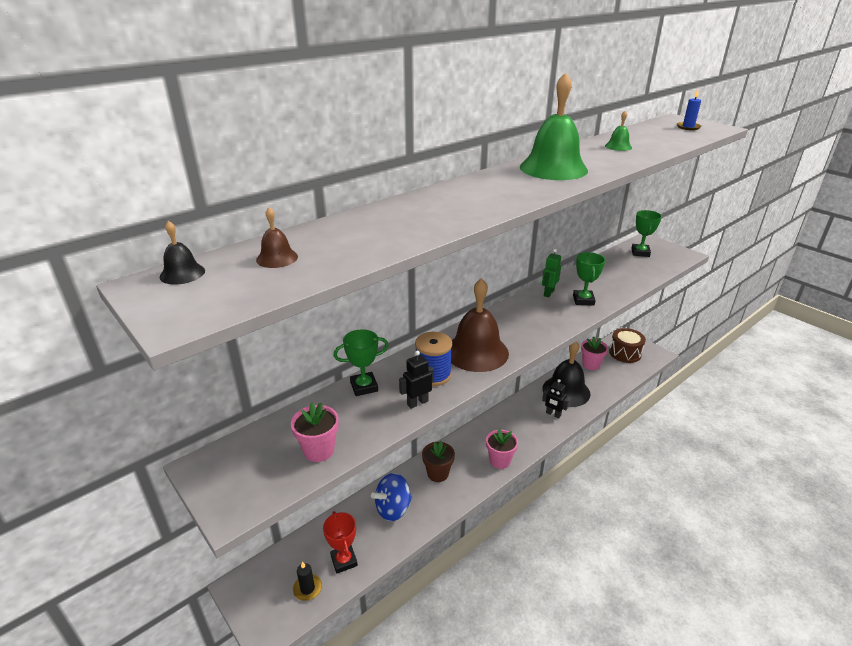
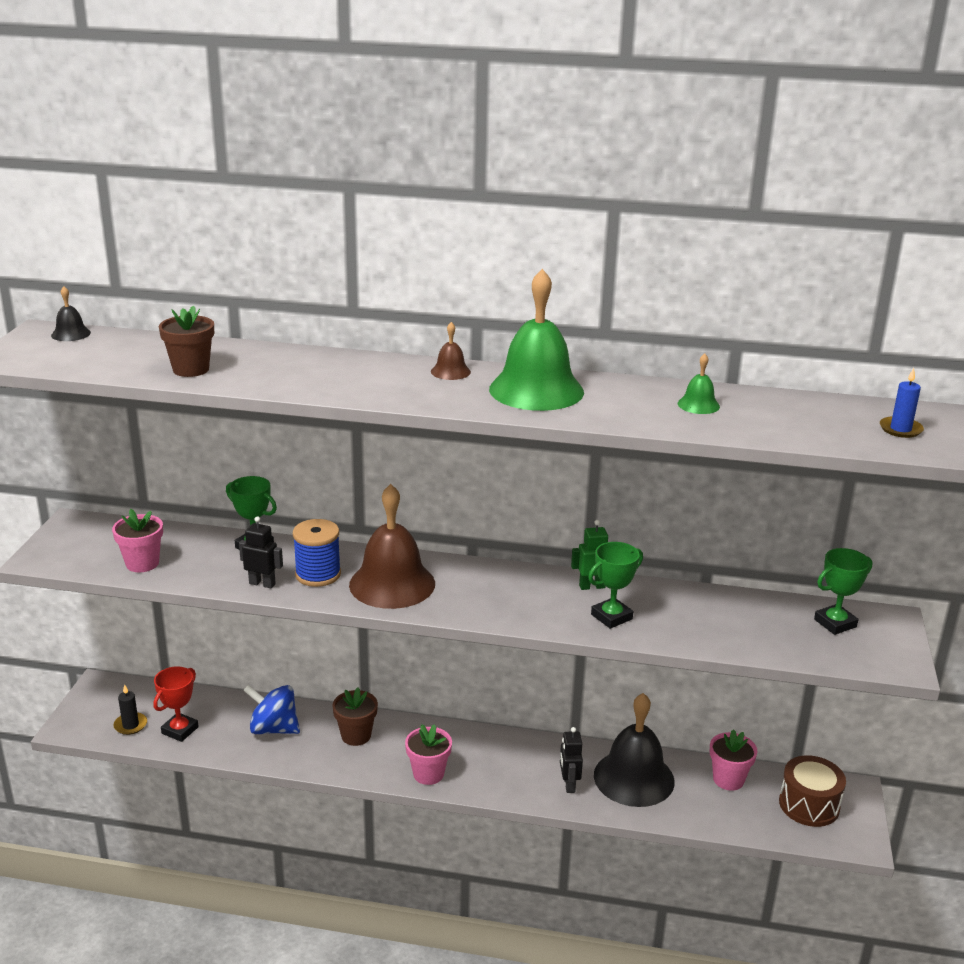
camera: 50 degrees right, 5 degrees down
(277, 258) = (132, 351): brown bell -> brown bell (450, 371)
(359, 247) = (191, 369): none -> brown flower pot

